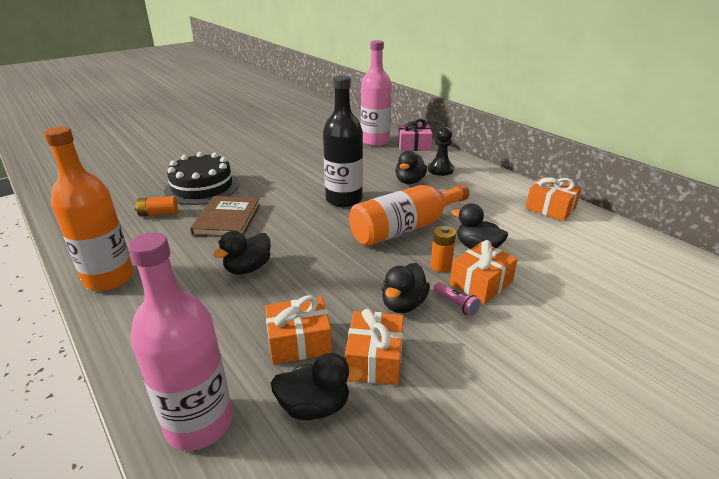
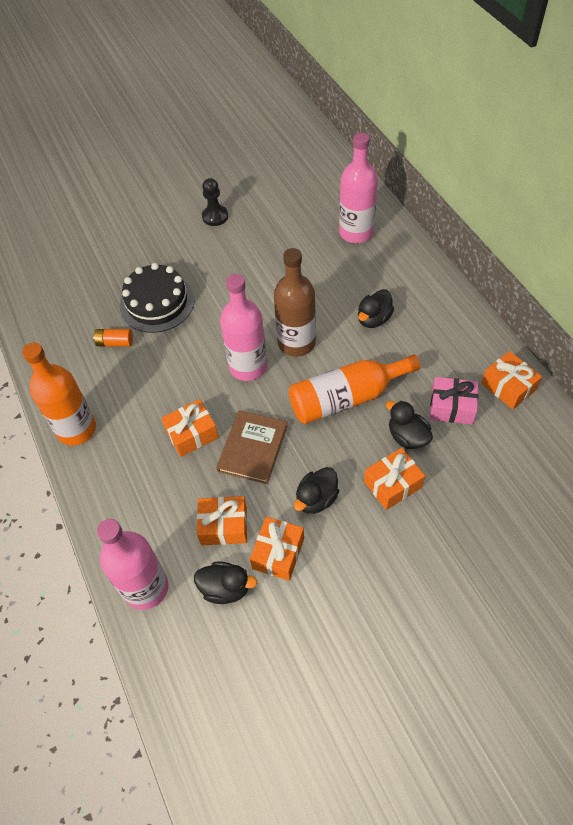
camera: 15 degrees right, 25 degrees up
(227, 219) = (179, 360): brown book -> brown book (253, 448)
(248, 268) = (192, 434): black duck -> orange gift
(300, 217) = (248, 366): none -> pink bottle
(344, 199) = (296, 343): black bottle -> brown bottle
(414, 146) = (399, 247): pink gift -> pink gift (451, 407)
(440, 170) = (414, 301): black pawn -> black pawn (215, 216)
(441, 266) = (363, 457): orange battery -> none
(456, 304) = (361, 507): pink flashlight -> none

